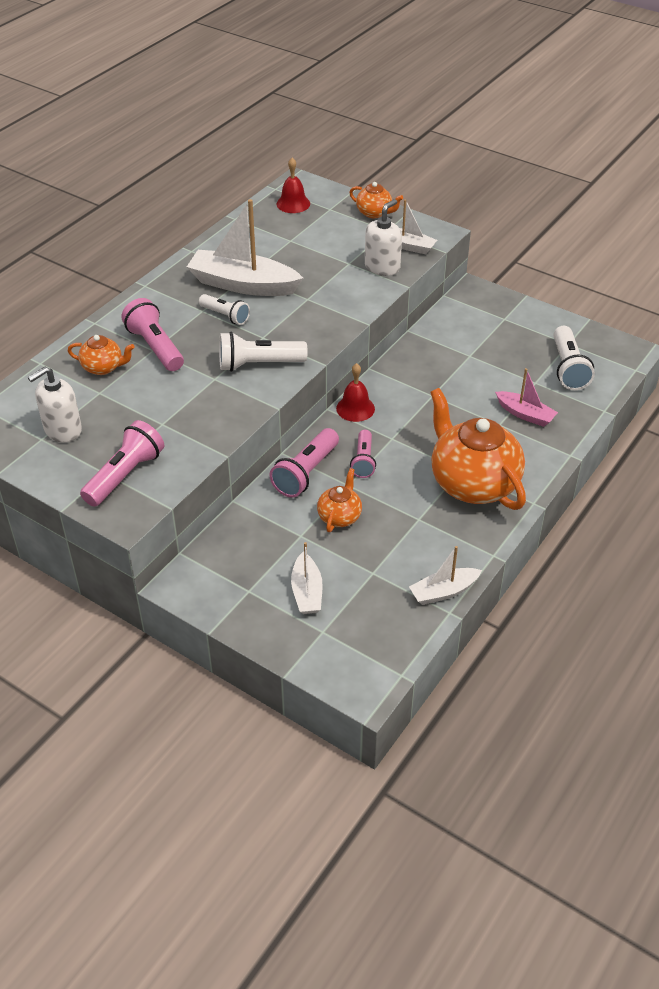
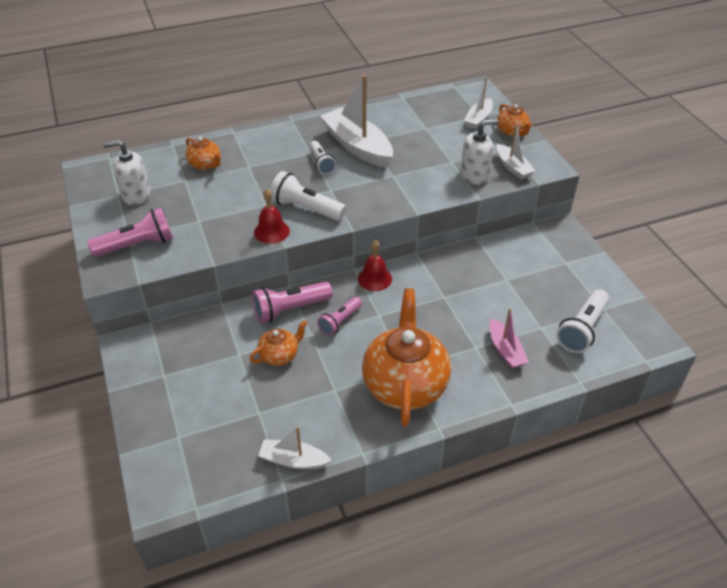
camera: 35 degrees right, 0 degrees up
(155, 347) = (252, 165): pink flashlight -> none
(293, 204) = (456, 102): red bell -> red bell (271, 231)
(307, 592) = (199, 400): white boat -> white boat (478, 119)

